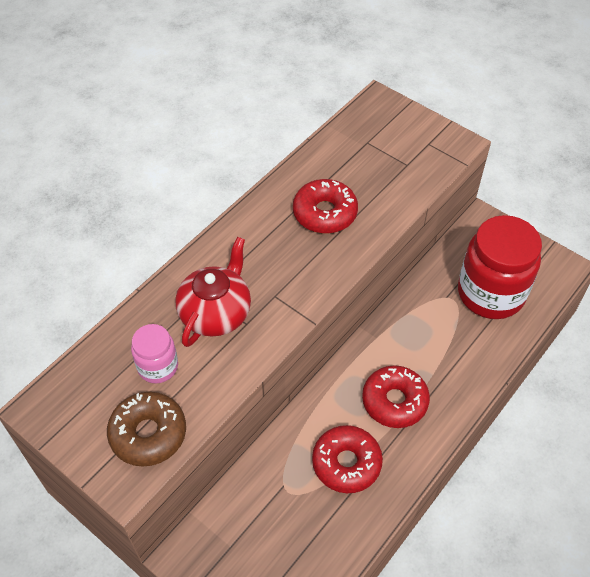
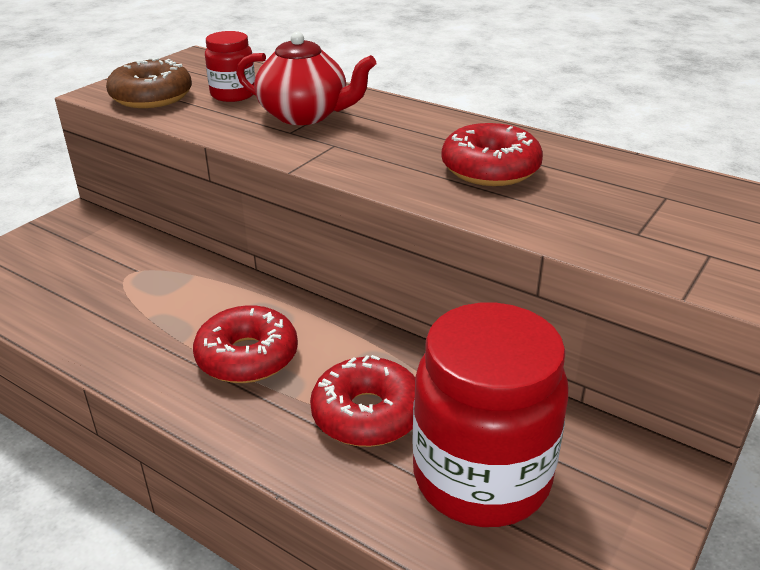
camera: 85 degrees right, 20 degrees down
(158, 367) = (233, 94): pink jar -> red jar
(346, 463) = (156, 316): red donut -> red donut (367, 414)

